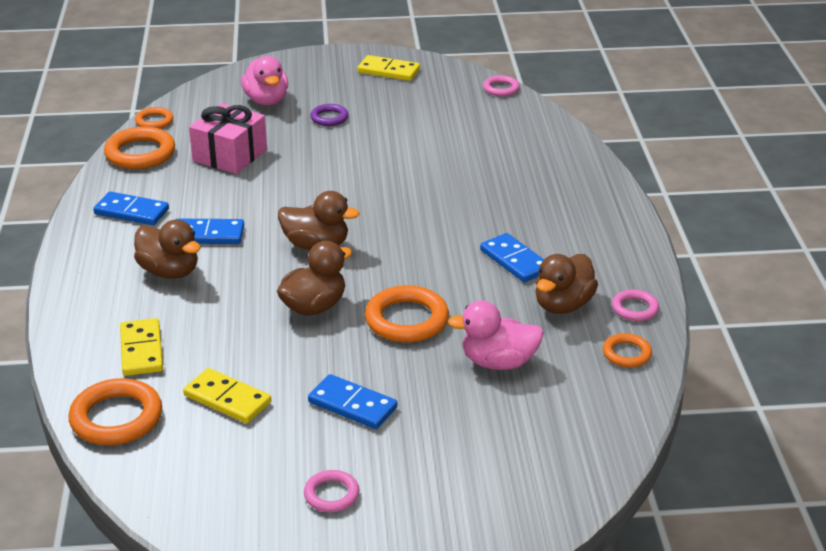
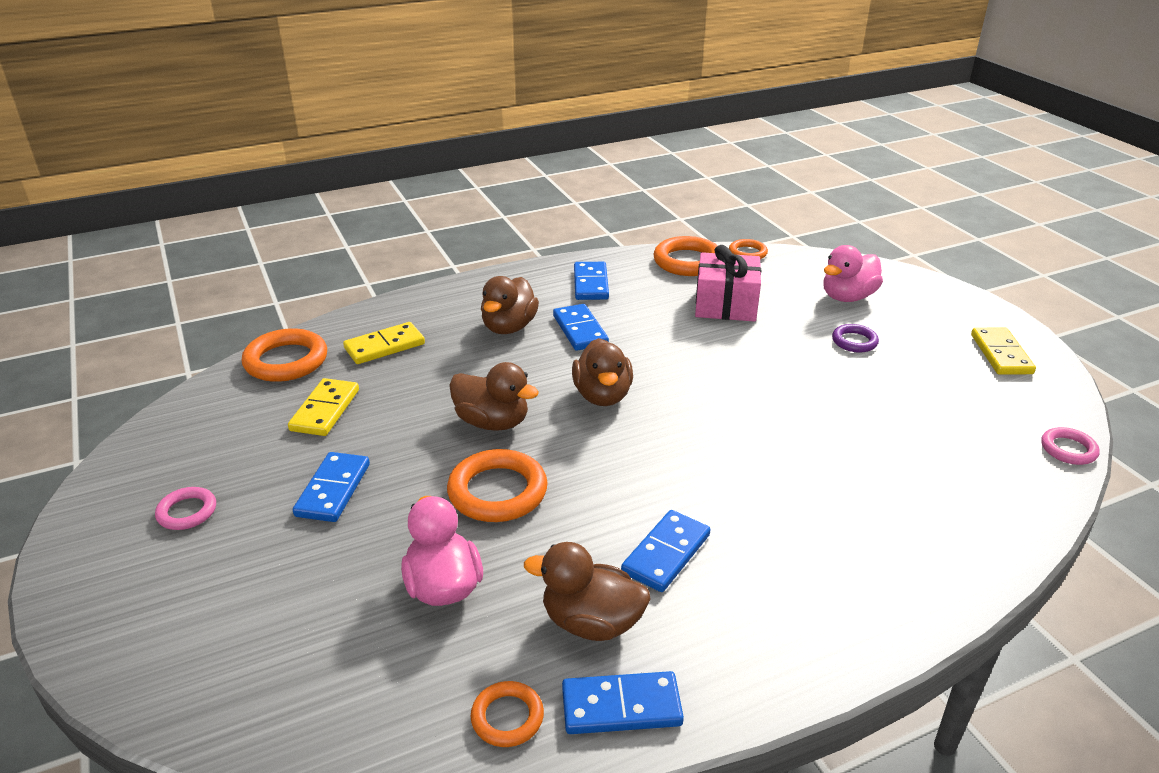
camera: 70 degrees right, 0 degrees up
(635, 308) = (621, 706): pink ring -> blue domino

